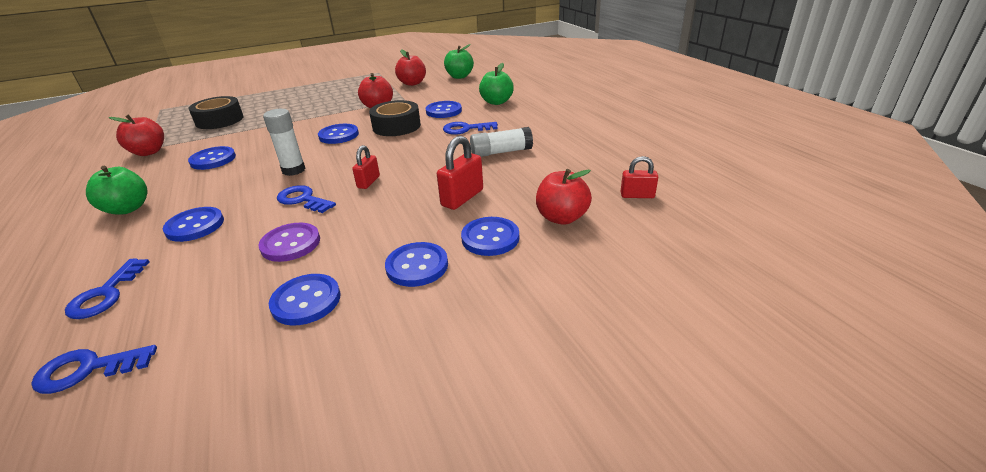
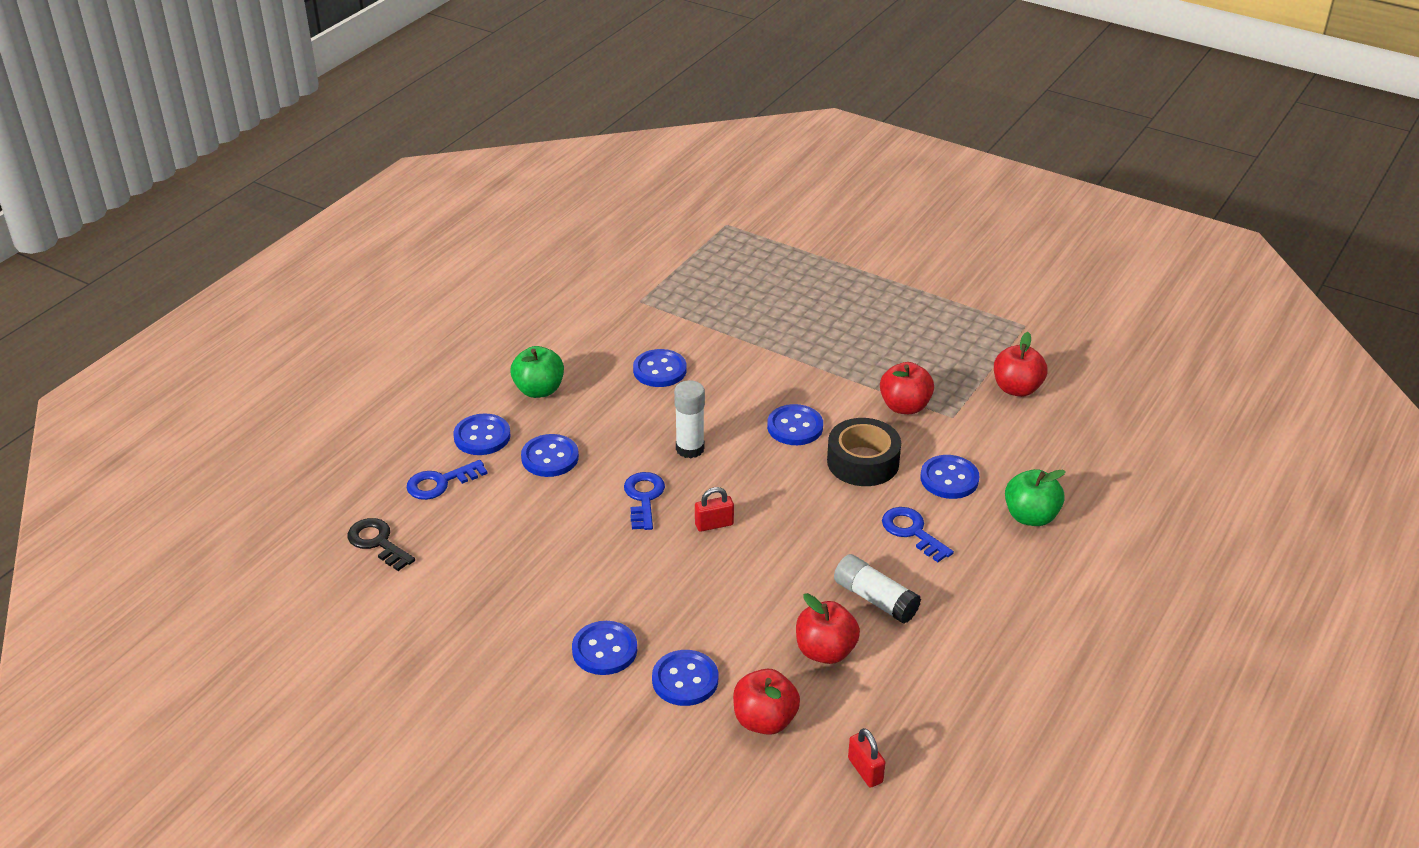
camera: 55 degrees right, 5 degrees up
(88, 369) = (378, 543): blue key -> black key
(149, 152) = (634, 309): red apple -> red apple (825, 651)
(219, 120) = (743, 298): black tape -> none
(290, 244) = (573, 542): purple button -> none
(306, 301) = (513, 607): blue button -> blue button (482, 436)
(459, 76) = (1094, 423): green apple -> none
(462, 198) = (742, 619): red padlock -> none

